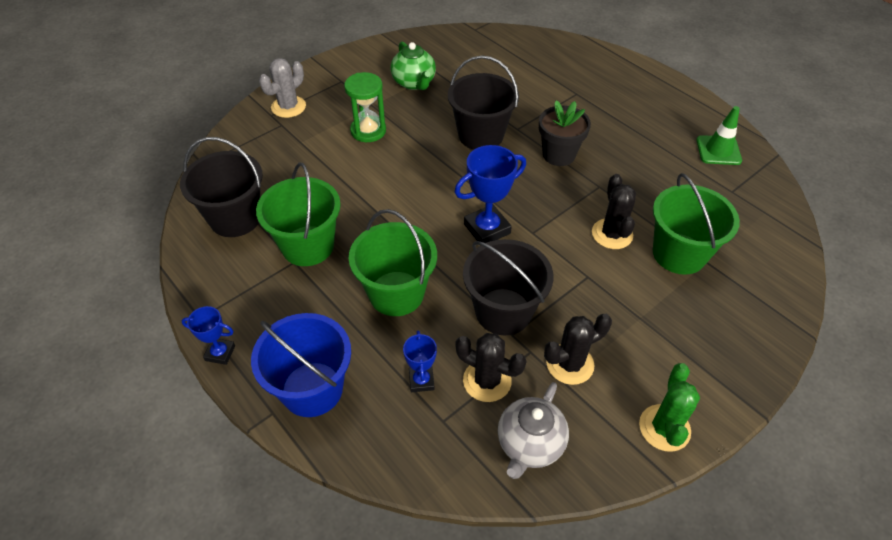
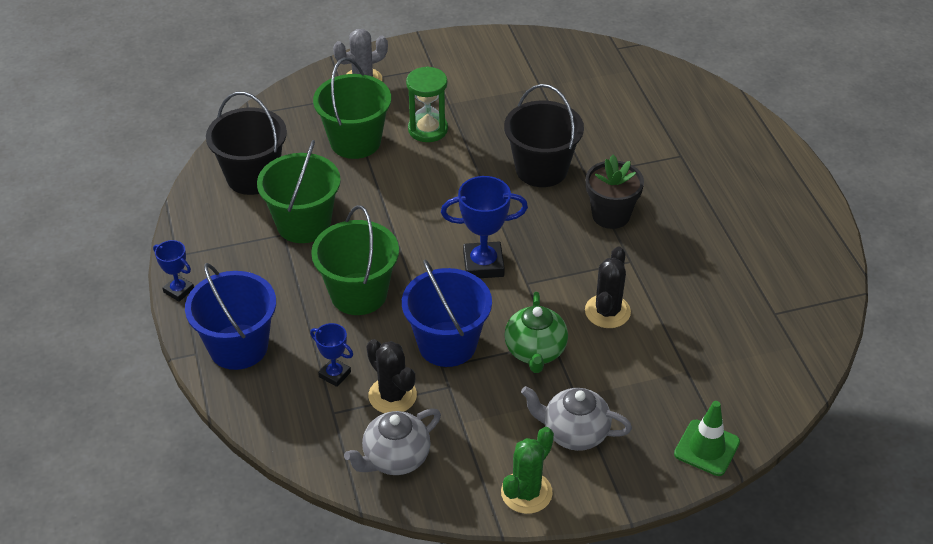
camera: 25 degrees right, 5 degrees down
(414, 83) = (508, 91): green teapot -> green teapot (535, 351)
(421, 381) = (335, 374): blue trophy -> blue trophy turned 75 degrees counterclockwise
(503, 311) = (447, 344): black bucket -> blue bucket
(570, 364) = (478, 410): black cactus -> none
(662, 352) = (574, 433): none -> grey teapot
(679, 254) = (663, 353): green bucket -> green bucket (355, 141)
(718, 150) = (795, 267): green traffic cone -> green traffic cone (706, 448)

